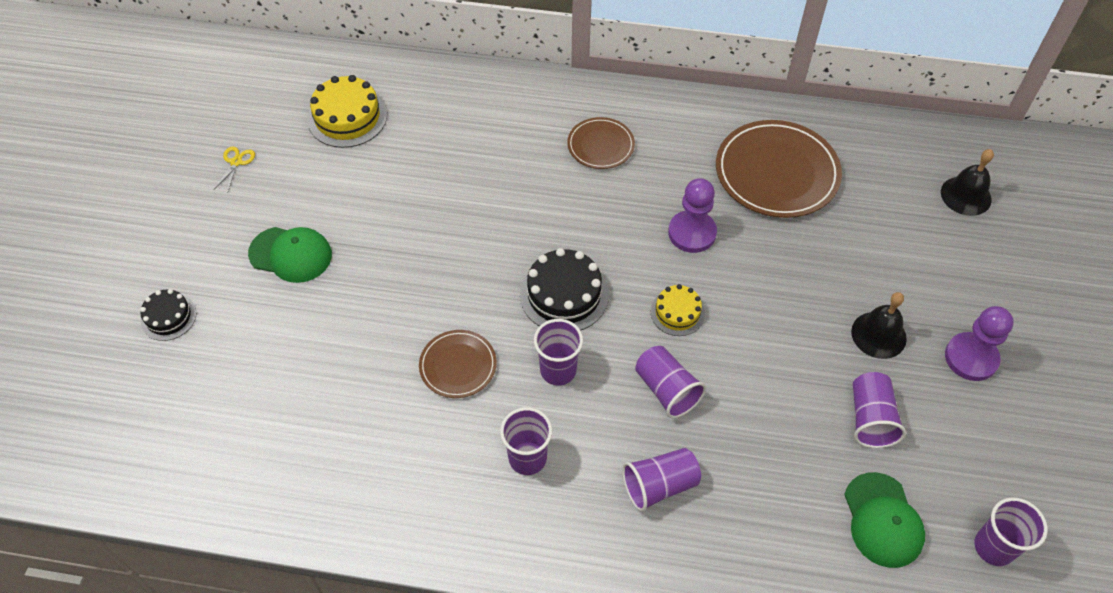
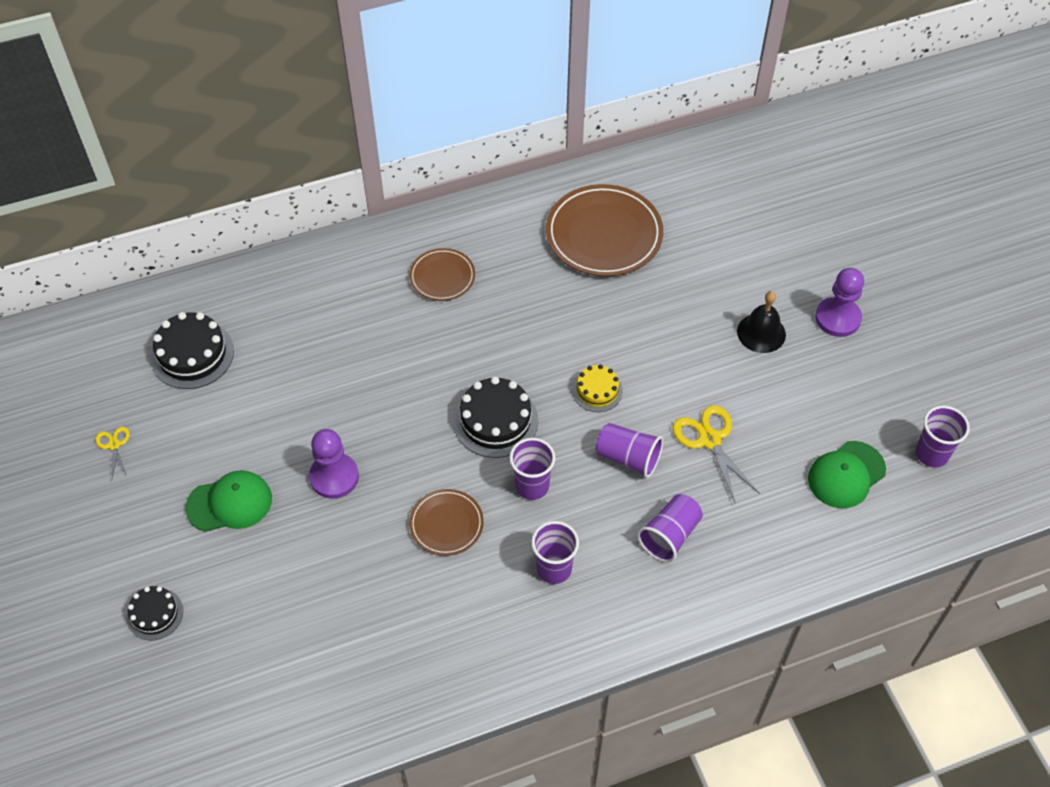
camera: 30 degrees left, 0 degrees up
(347, 117) = (192, 354): yellow cake -> black cake
(692, 233) = (567, 318): purple pawn -> purple pawn (334, 477)
(759, 413) = (710, 439): none -> yellow scissors
(870, 419) = (793, 402): purple cup -> none
(882, 520) = (846, 475): green cap -> green cap turned 90 degrees clockwise
(966, 195) = (761, 187): black bell -> none

